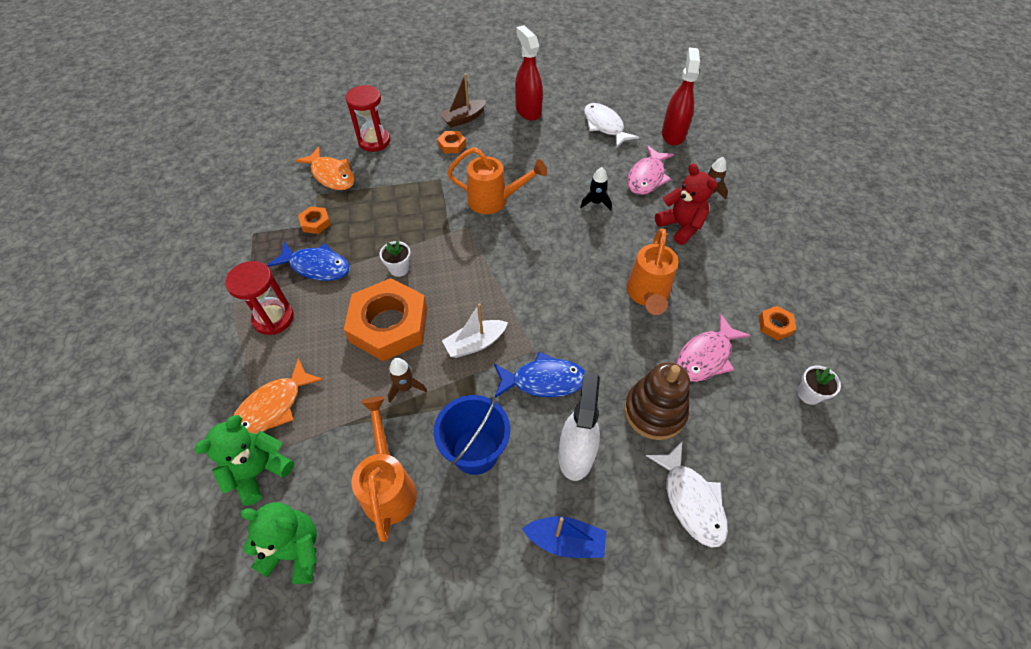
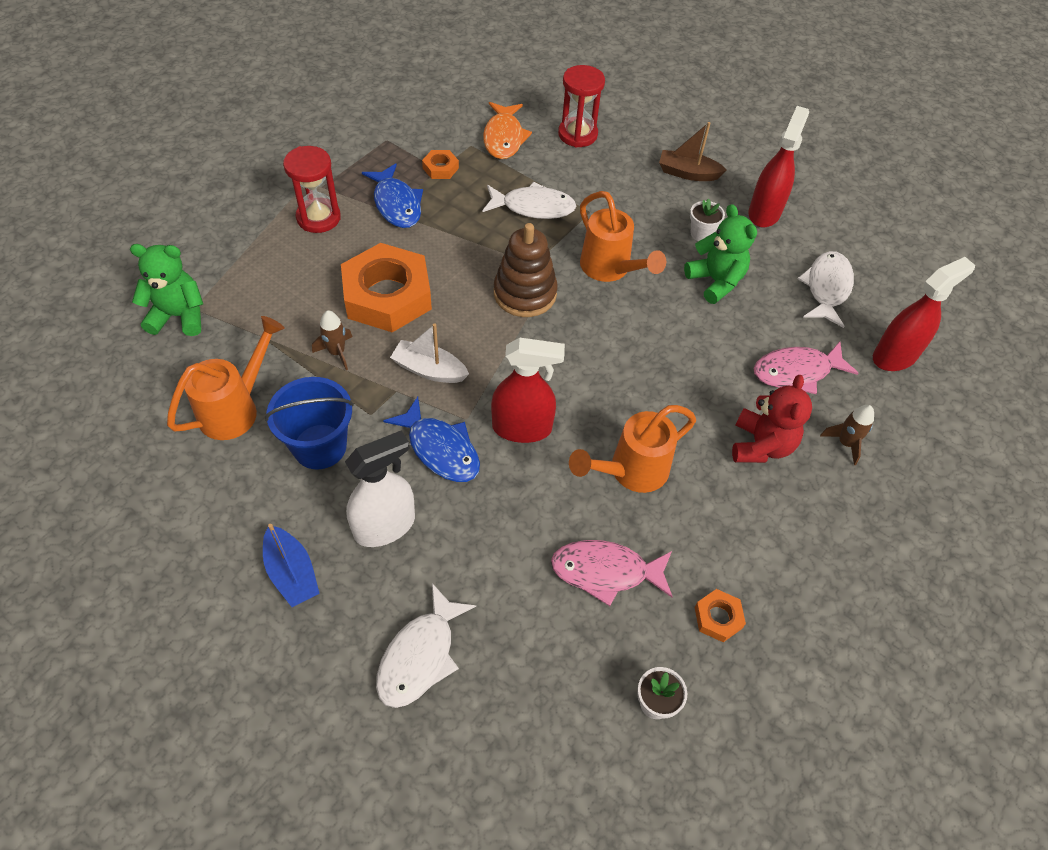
camera: 45 degrees right, 0 degrees up
(273, 407) = (239, 281): orange fish -> none
(295, 550) = (134, 389): green teddy bear -> green teddy bear (715, 281)
(399, 269) = (453, 259): white flower pot -> white flower pot (701, 234)
(405, 201) = (533, 207): none -> white fish
(452, 145) = (642, 189): orange nut -> none
(568, 325) = (522, 428): none -> red spray bottle
(596, 202) = (705, 350): black rocket -> none
(654, 411) = (492, 564): brown stacking toy -> brown stacking toy (525, 293)

